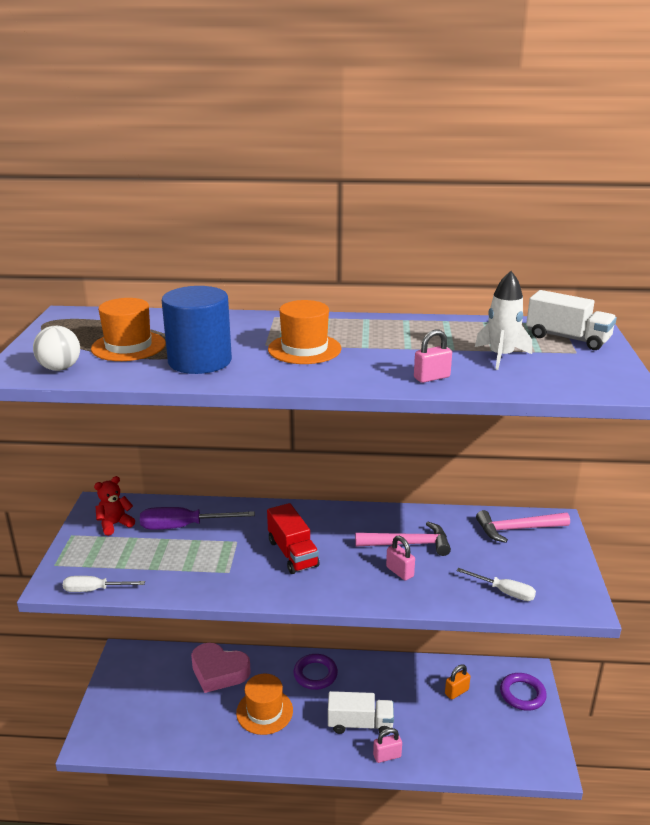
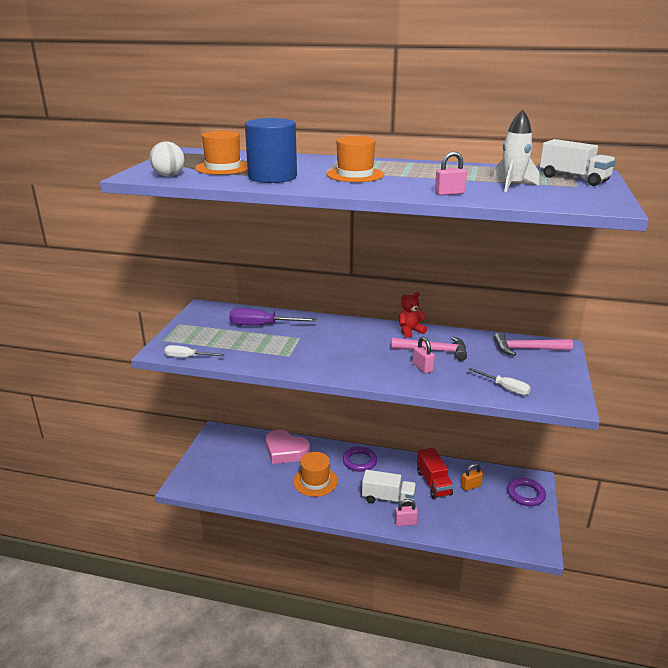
camera: 10 degrees right, 0 degrees up
(115, 524) = (212, 320): red teddy bear -> red teddy bear (410, 331)
(292, 553) = (341, 349): red truck -> red truck (433, 483)

